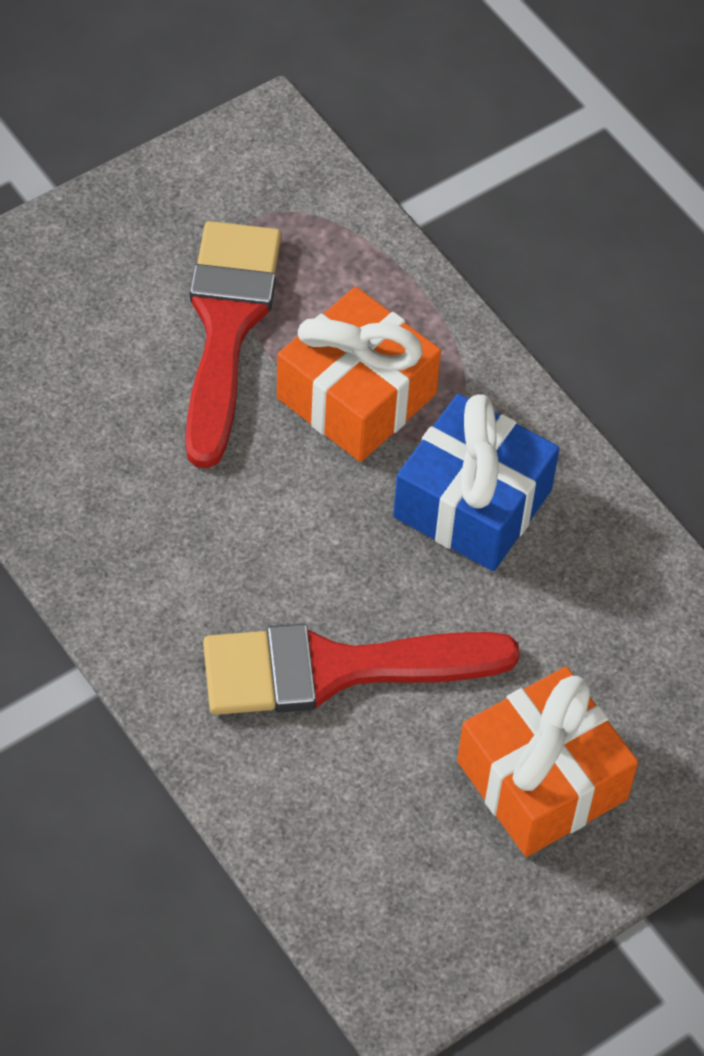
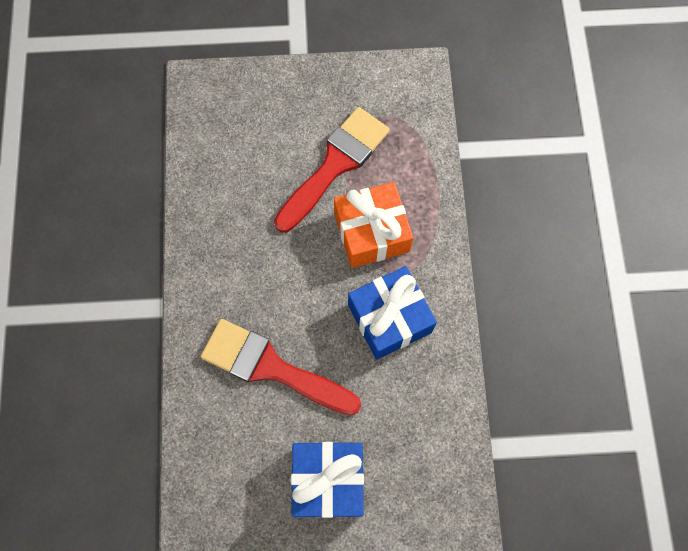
camera: 35 degrees right, 15 degrees up
(542, 780) = (328, 481): orange gift -> blue gift

